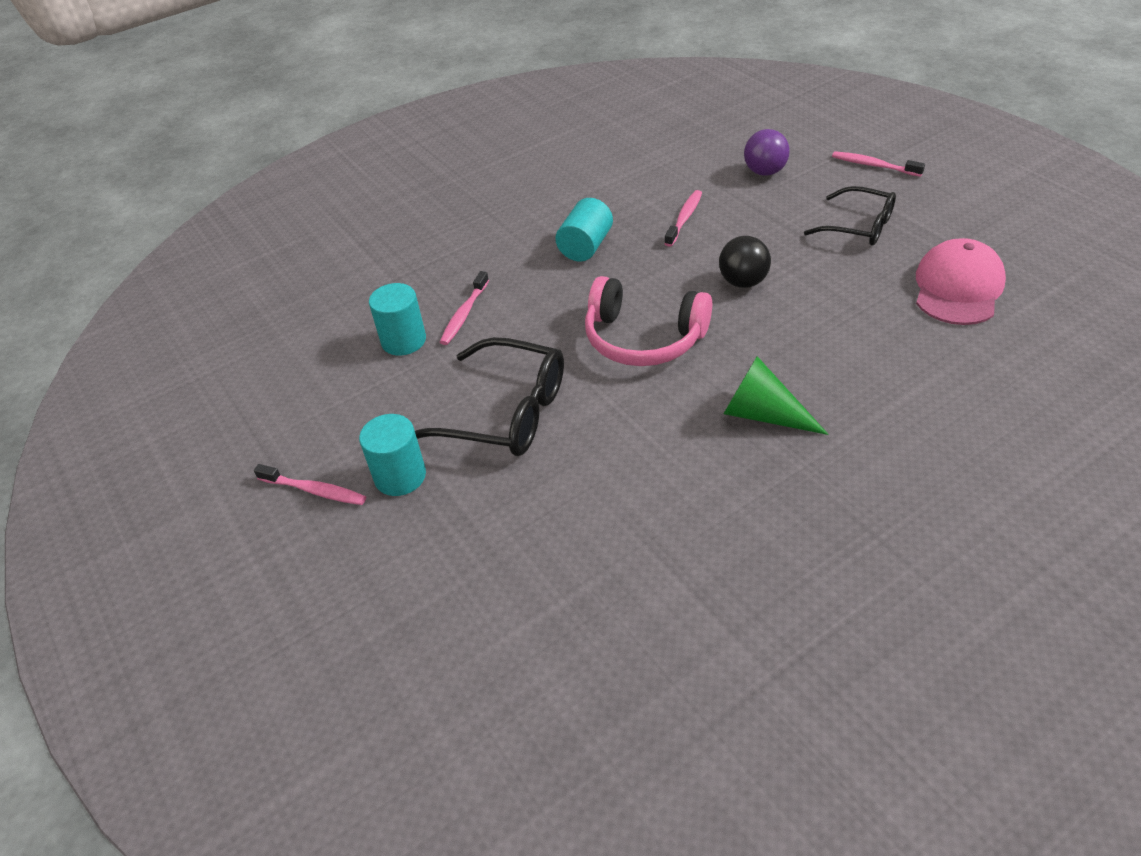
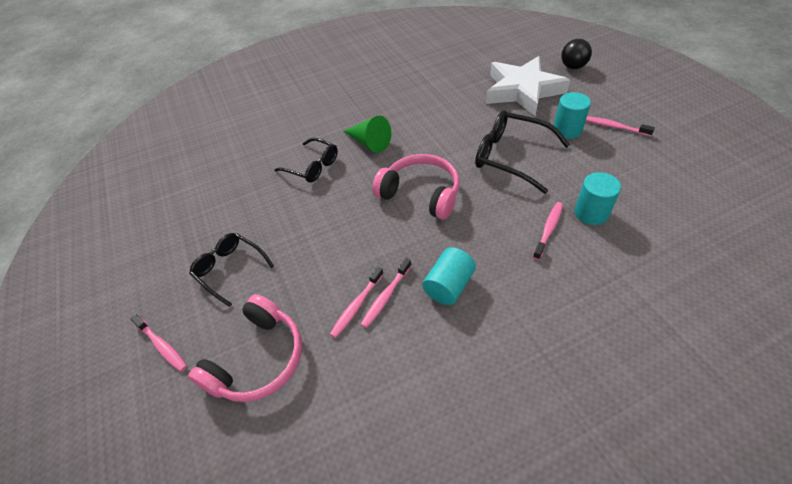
camera: 170 degrees left, 5 degrees up
(470, 576) = (522, 90): none -> white star
(654, 229) = (386, 296): none -> pink toothbrush
(743, 282) = (340, 229): black ball -> black ball (573, 67)
(764, 172) = (258, 359): purple ball -> pink headphones
(842, 361) = (312, 166): none -> black glasses
(958, 288) = (213, 205): pink cap -> none

